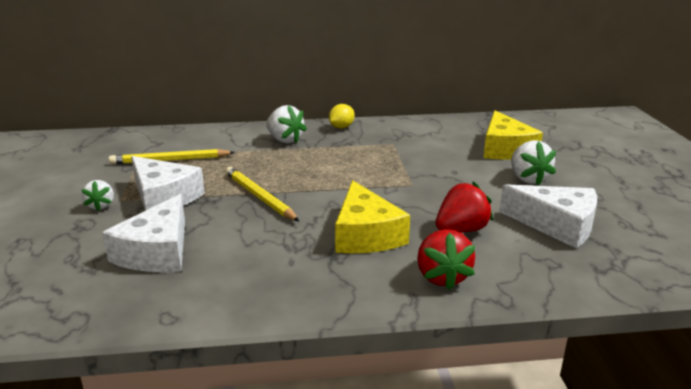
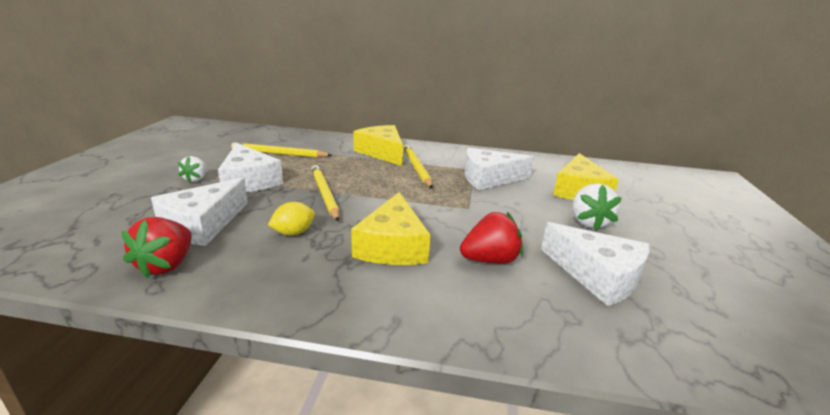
camera: 15 degrees right, 0 degrees up
(284, 140) = (382, 152): white strawberry -> yellow cheese
(334, 152) = (417, 168): none -> yellow pencil
(341, 127) = (437, 150): yellow lemon -> yellow lemon (293, 233)
(413, 150) = (489, 178): none -> white cheese
(442, 277) = (439, 306): red strawberry -> red strawberry (166, 265)

